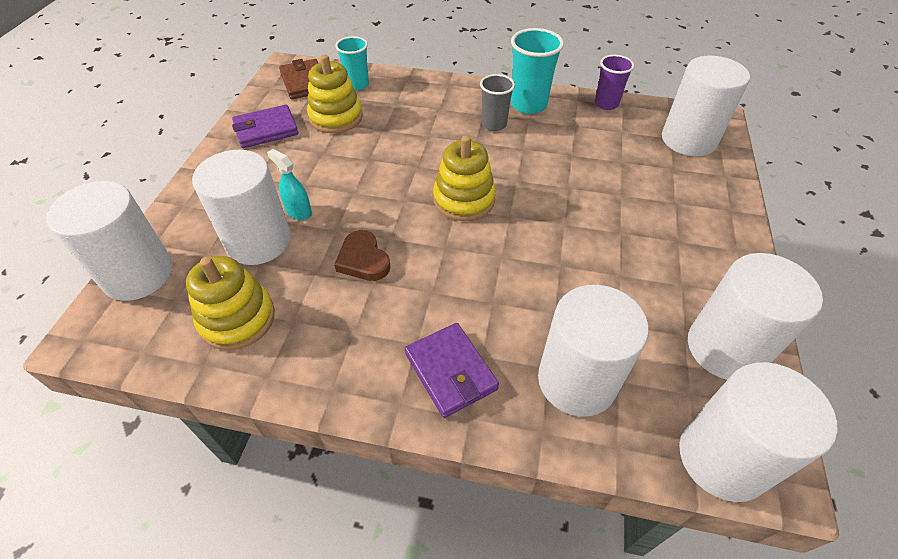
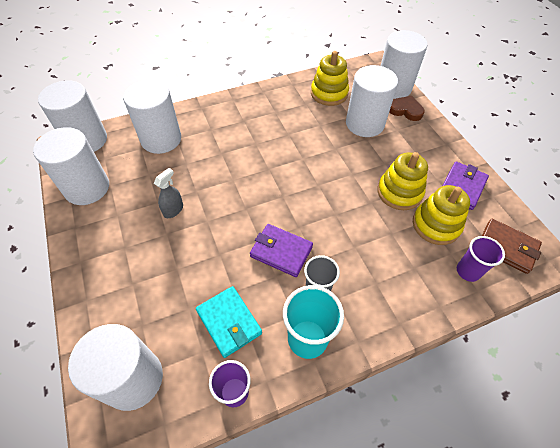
camera: 145 degrees right, 5 degrees up
(298, 211) = (366, 147): turquoise spray bottle -> none
(357, 84) = (468, 271): turquoise cup -> purple cup
(363, 260) = (304, 141): brown heart -> brown heart (405, 110)
(450, 371) = (220, 117): purple wallet -> purple wallet (281, 251)
(464, 200) = (283, 204): yellow stacking toy -> yellow stacking toy (399, 192)
(588, 138) = (229, 322): none -> turquoise wallet
(601, 254) = (173, 210): none -> grey spray bottle

